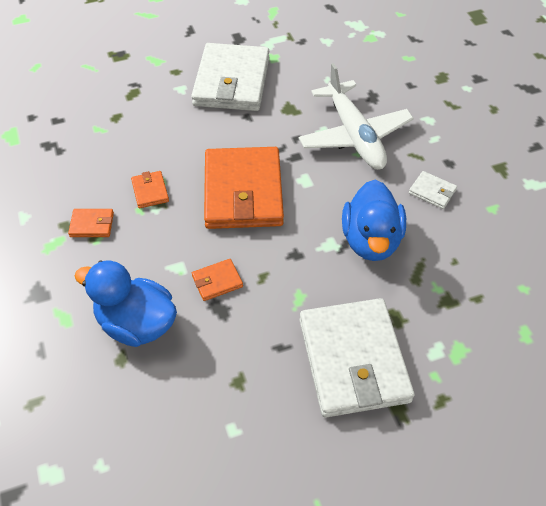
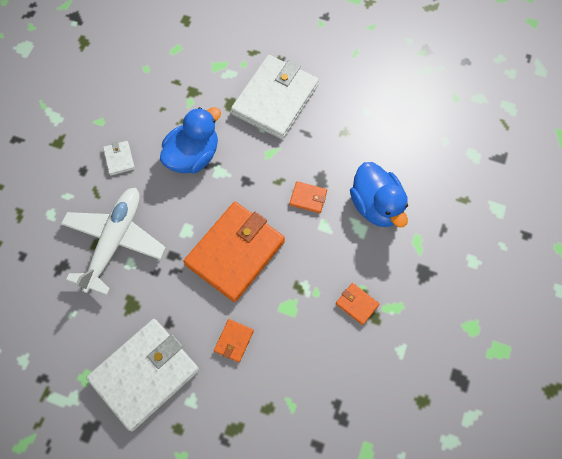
camera: 140 degrees left, 15 degrees up
(150, 191) = (297, 304): orange wallet -> orange wallet (234, 341)

